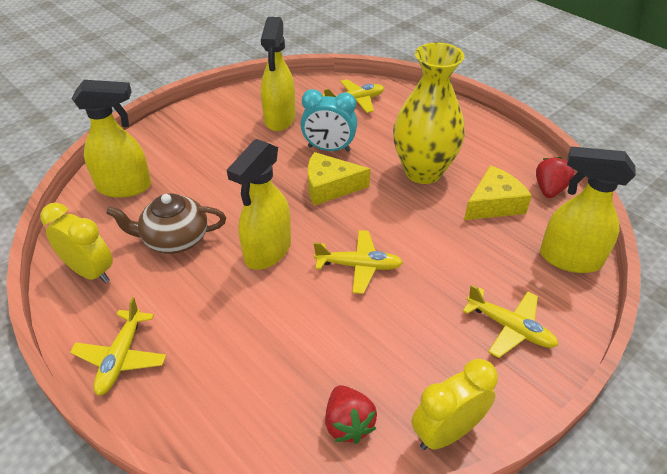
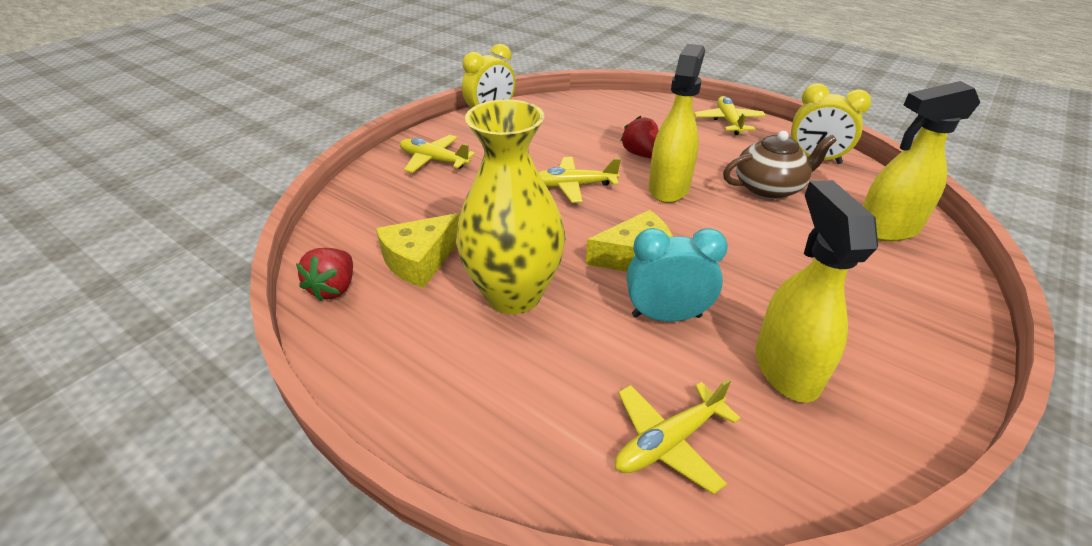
camera: 170 degrees right, 5 degrees down
(348, 424) = (555, 112): red strawberry -> red strawberry (641, 154)
(569, 259) = (353, 213): yellow spray bottle -> none

